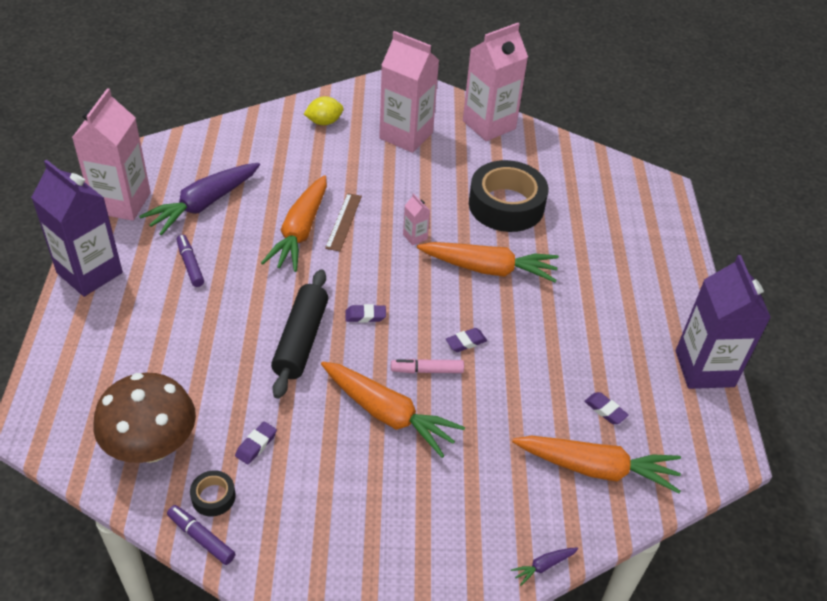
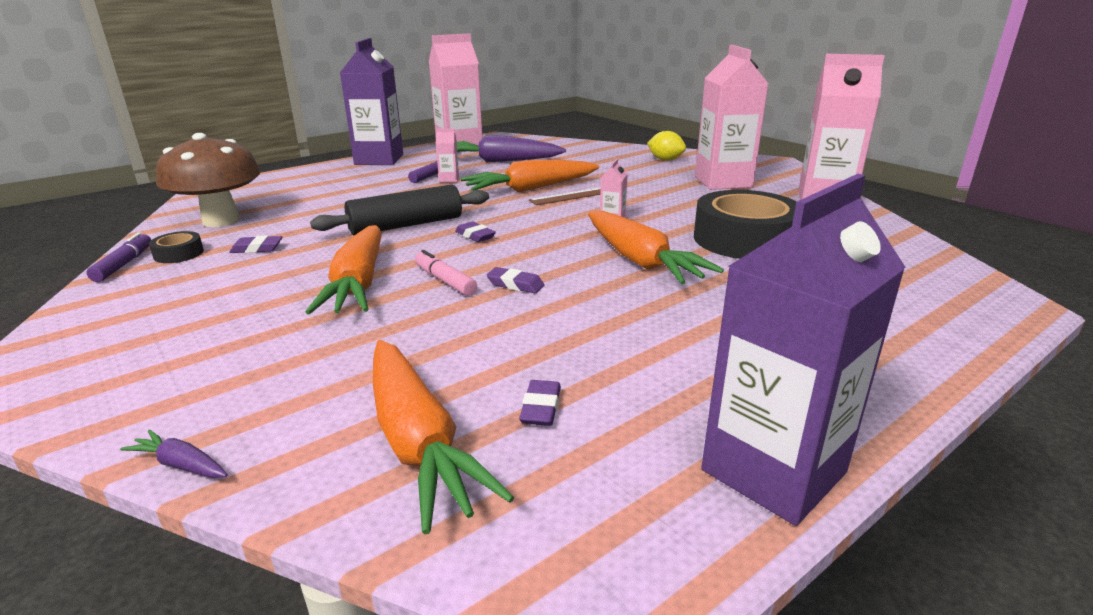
camera: 55 degrees right, 20 degrees down
(216, 261) = (449, 180): none -> pink carton

